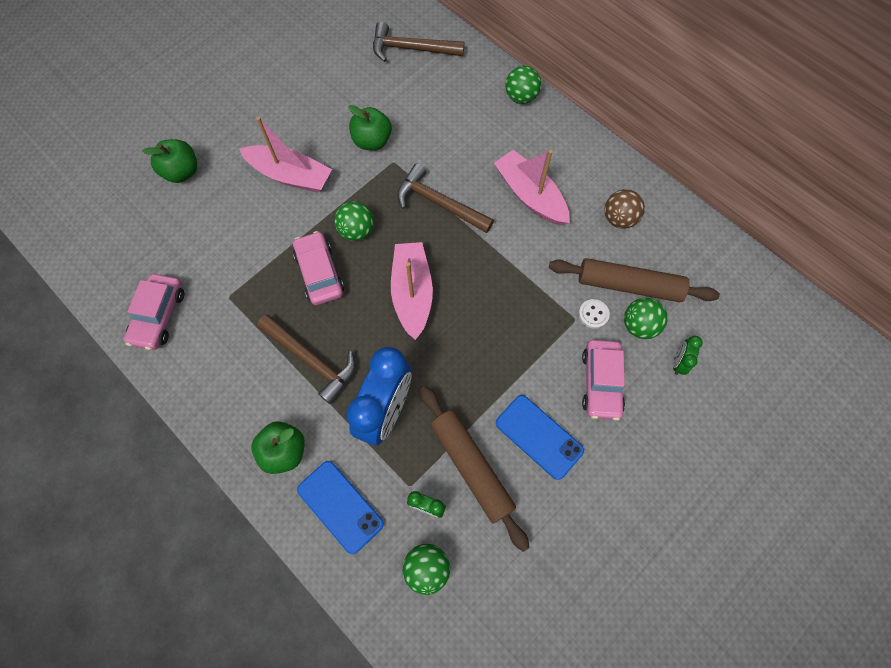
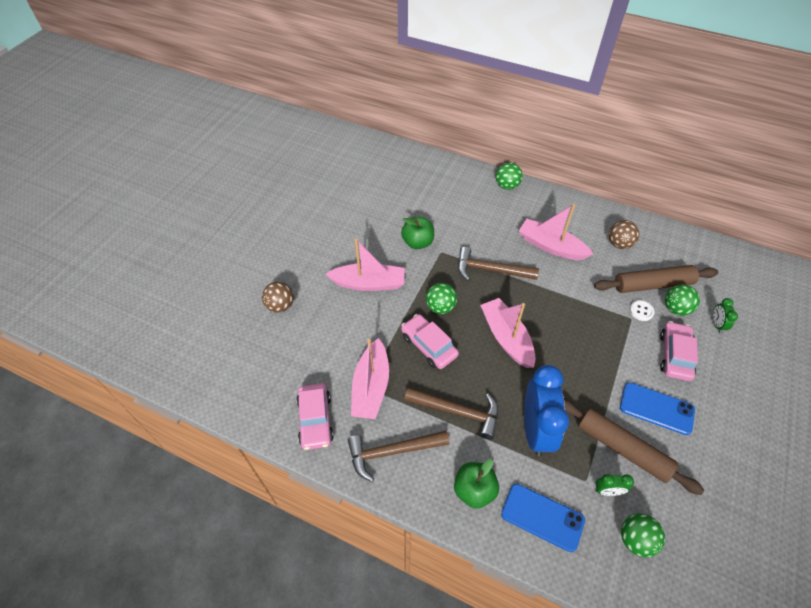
camera: 20 degrees left, 15 degrees down
(182, 172) = (280, 305): green apple -> brown ball
(233, 299) = (371, 387): none -> pink boat
(411, 49) = (412, 175): brown hammer -> brown hammer (392, 452)
(601, 382) = (675, 355): pink car -> pink car turned 150 degrees counterclockwise

